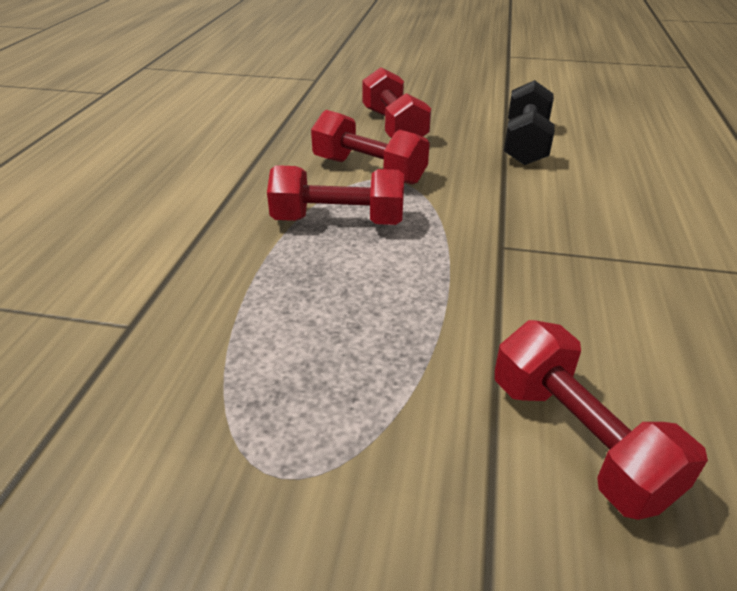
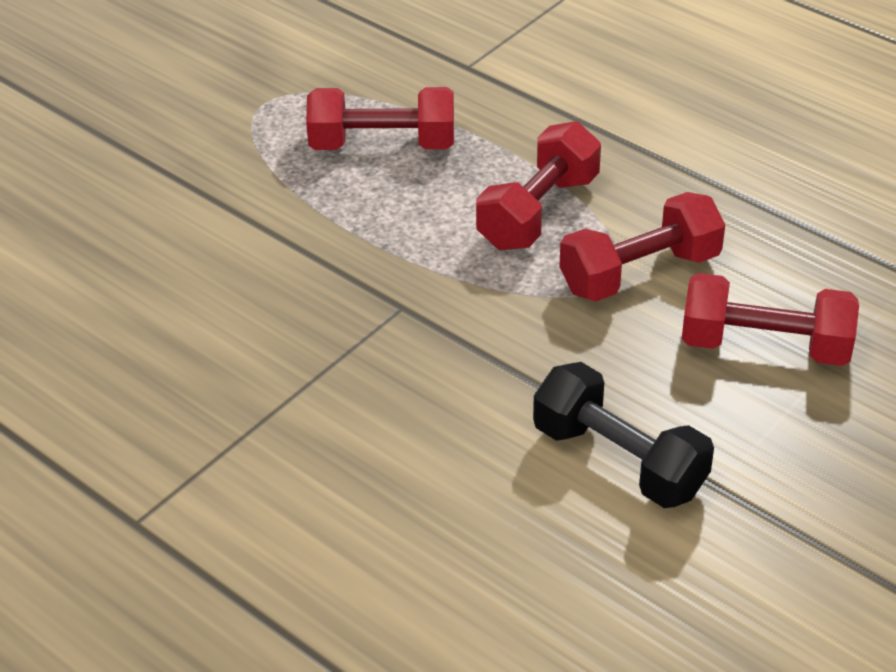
camera: 120 degrees right, 5 degrees up
(578, 440) = (166, 229): red dumbbell -> red dumbbell (382, 145)

